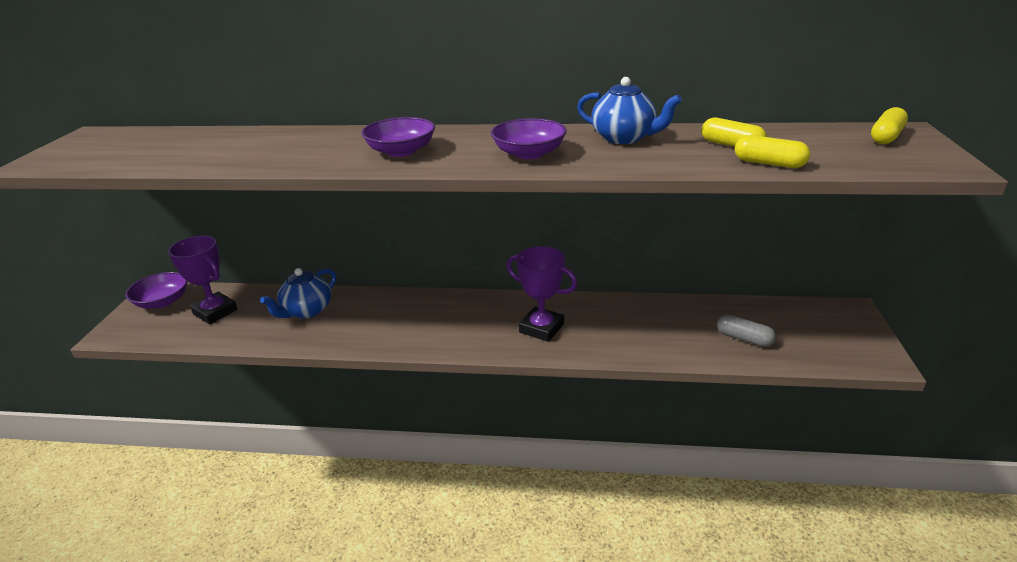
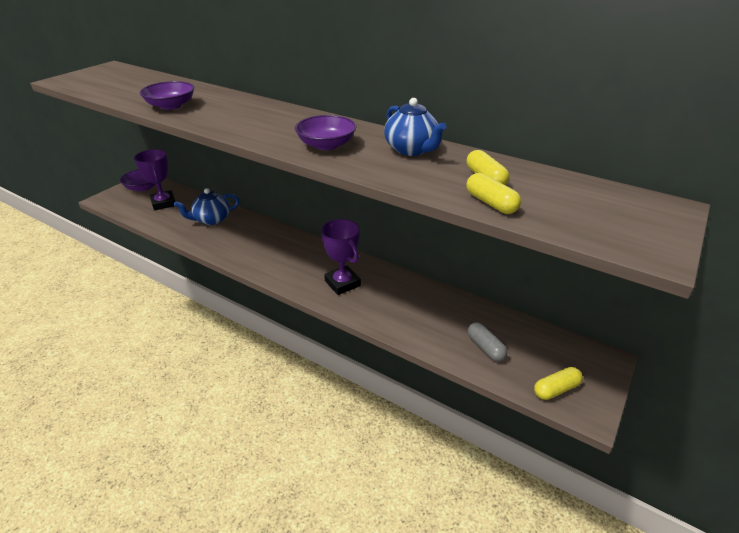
camera: 25 degrees right, 5 degrees up
(401, 151) = (250, 121): purple bowl -> purple bowl (171, 106)
(886, 137) = (639, 208): yellow capsule -> yellow capsule (556, 389)

